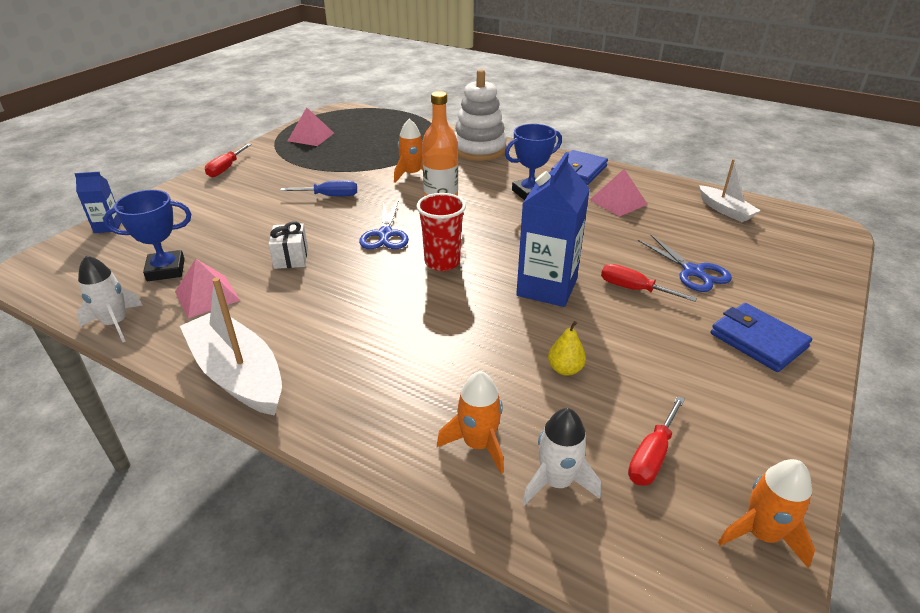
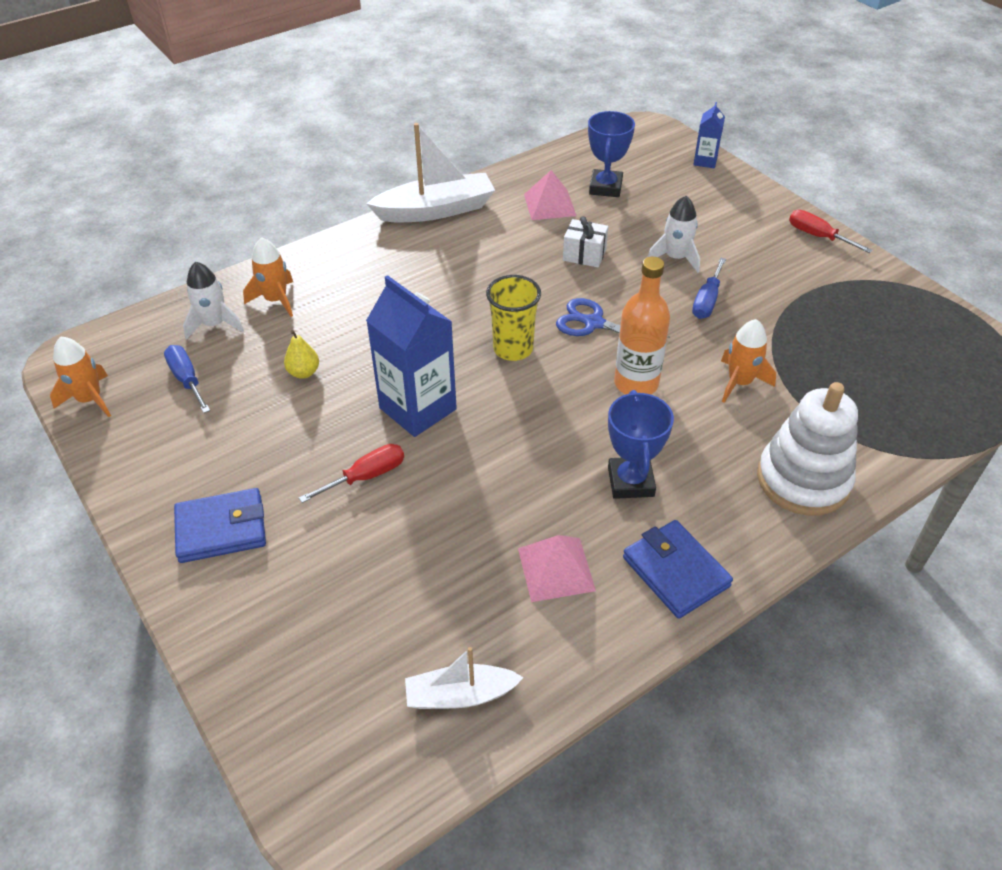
camera: 115 degrees right, 10 degrees up
(116, 323) = (539, 163): white rocket -> white rocket (675, 258)
(311, 137) = (905, 316): pink pyramid -> none
(442, 262) = (513, 349): red cup -> yellow cup
(652, 456) = (187, 379): red screwdriver -> blue screwdriver
(693, 271) = (356, 550): blue scissors -> none

